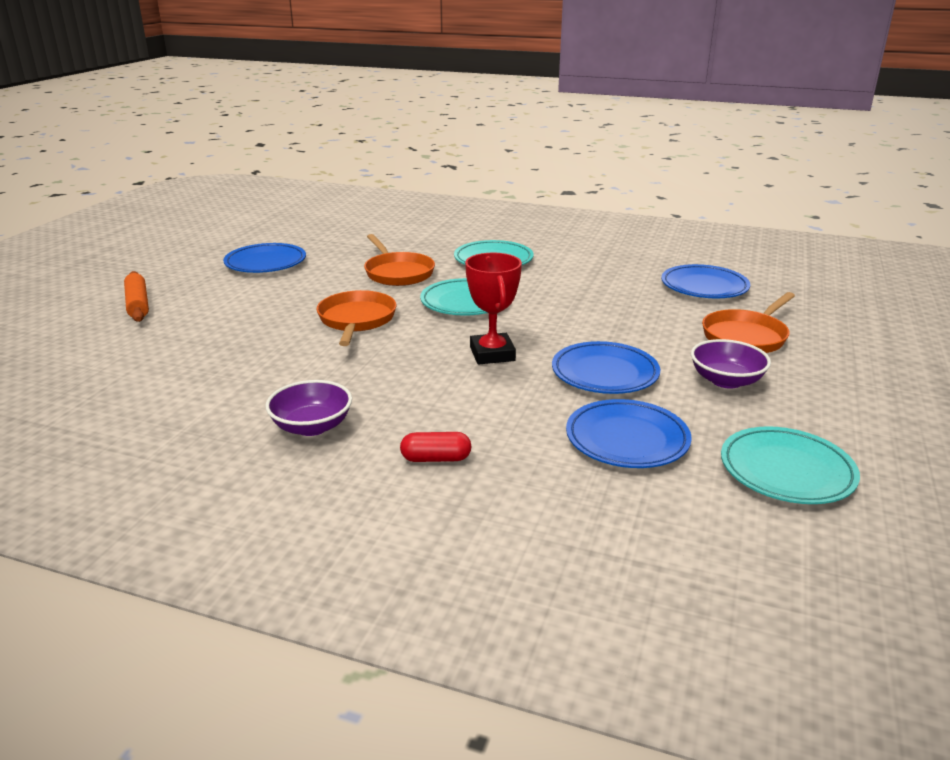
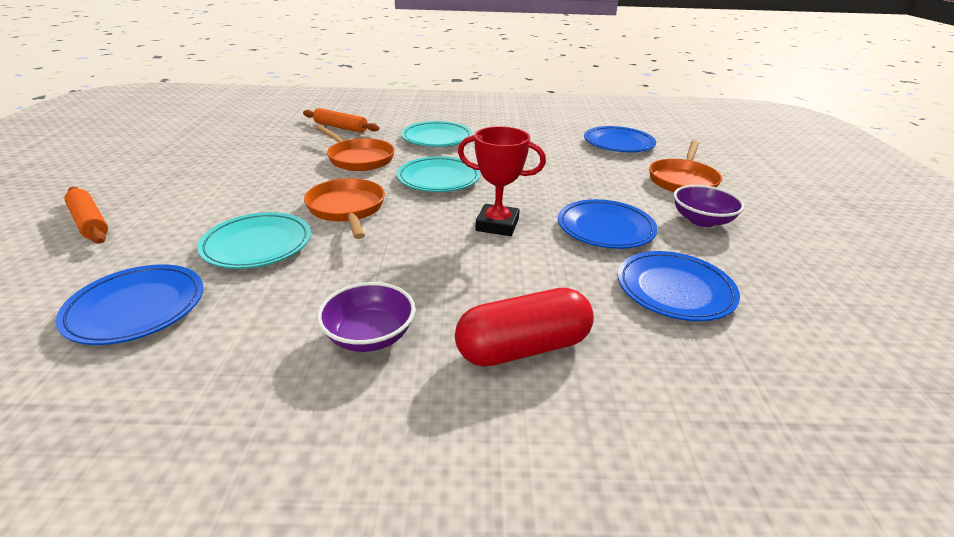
camera: 20 degrees left, 5 degrees up
(265, 263) = (220, 162): blue plate -> blue plate (136, 308)
(400, 238) = (341, 127): none -> orange rolling pin
(436, 458) = (523, 348): red capsule -> red capsule, size x1.89
(492, 354) = (497, 225): red trophy -> red trophy turned 45 degrees counterclockwise
(786, 471) = (818, 296): turquoise plate -> turquoise plate (257, 245)

